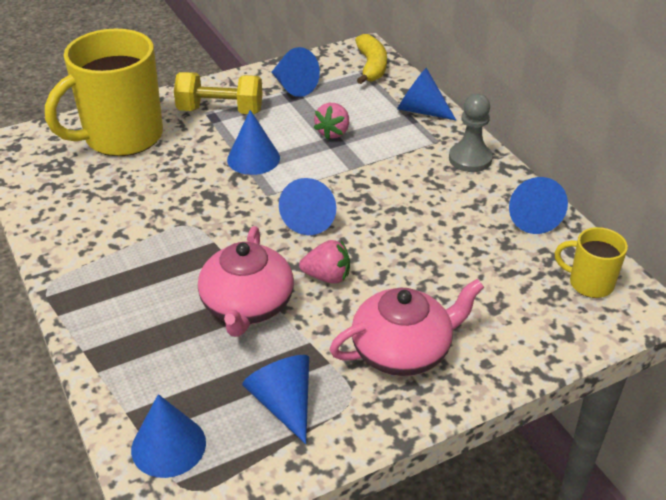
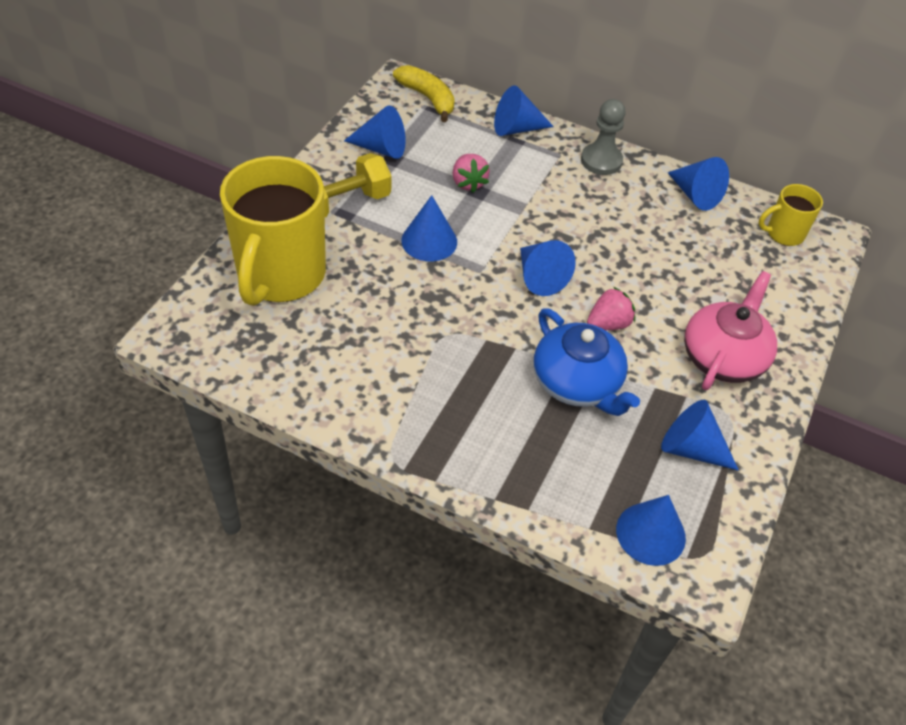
camera: 40 degrees left, 10 degrees up
(247, 306) = (577, 383): pink teapot -> blue teapot

